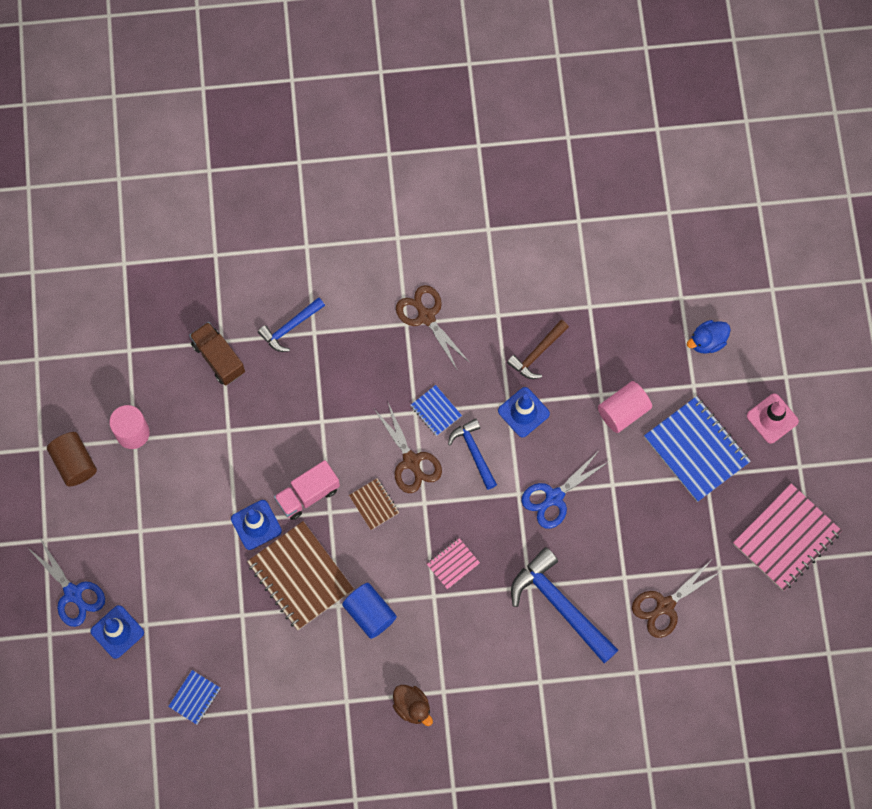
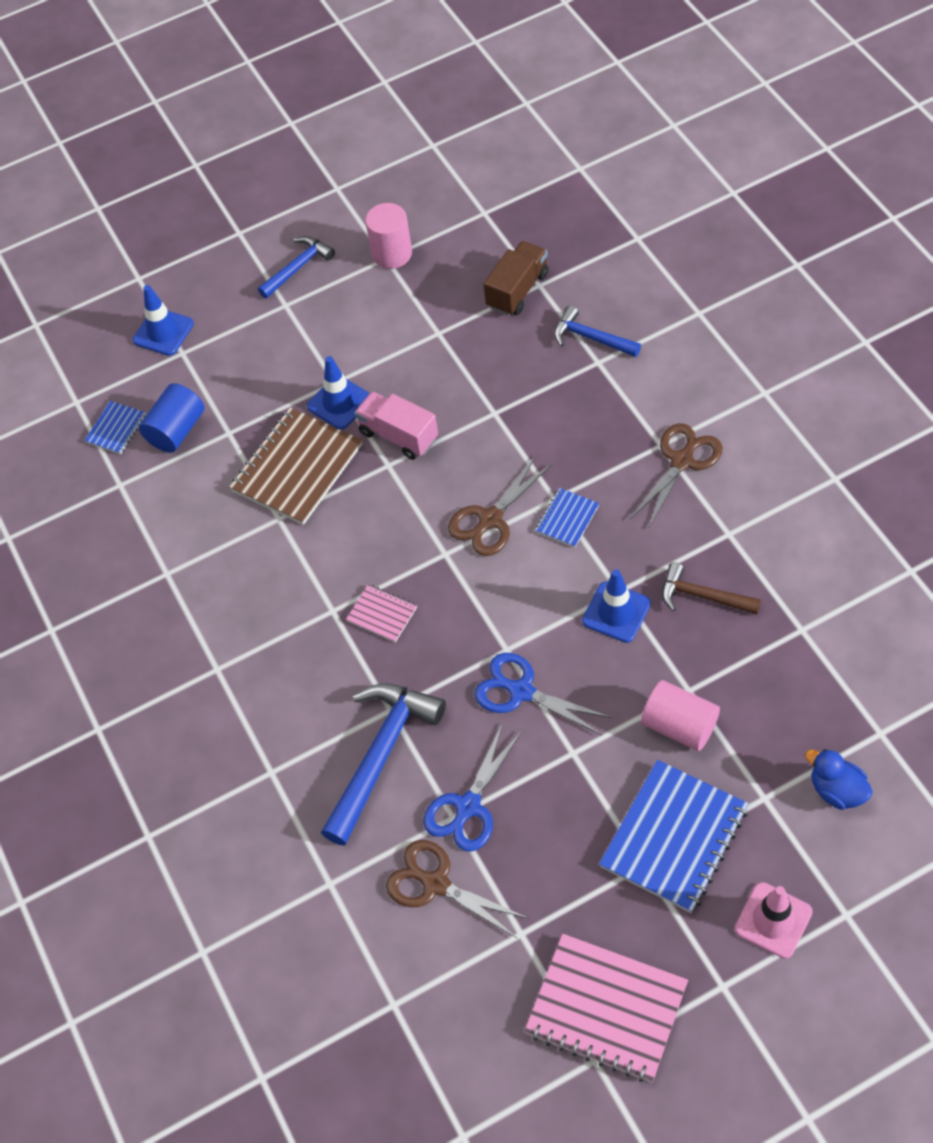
camera: 75 degrees right, 15 degrees down
(73, 594) = (190, 279): blue scissors -> blue scissors (467, 807)
(74, 463) = (334, 221): brown cylinder -> none
(195, 697) = (116, 429): blue notebook -> blue notebook turned 75 degrees counterclockwise
(370, 613) = (282, 554): blue cylinder -> blue cylinder (176, 430)
(374, 504) = (418, 504): brown notebook -> none
(412, 707) = (184, 644): brown duck -> none
(474, 452) = (536, 579): blue hammer -> blue hammer (298, 267)

